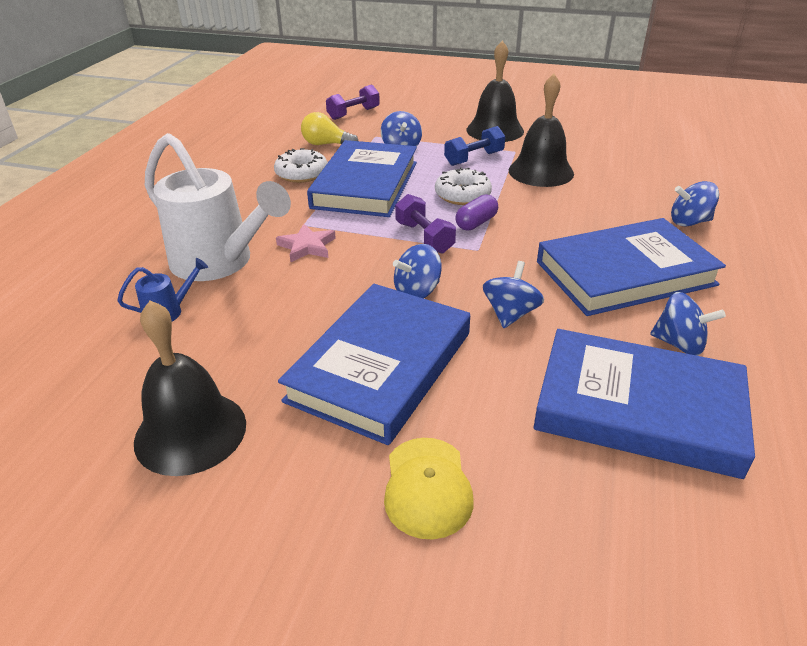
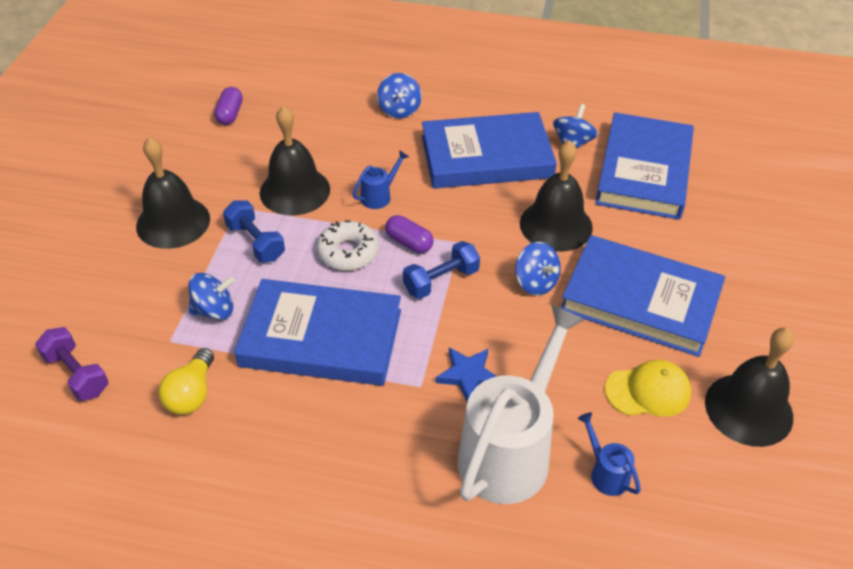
camera: 95 degrees left, 10 degrees up
(302, 173) = (286, 408): white donut -> none
(307, 246) = (467, 375): pink star -> blue star
(424, 237) = (441, 281): purple dumbbell -> blue dumbbell
(427, 487) = (746, 270): yellow cap -> yellow cap (648, 391)
(510, 314) = (556, 225): blue spinning top -> black bell
(541, 209) = (379, 196): none -> blue watering can
(625, 273) = (486, 157): blue book -> blue book turned 75 degrees counterclockwise
(639, 143) = (230, 114): none -> purple capsule

